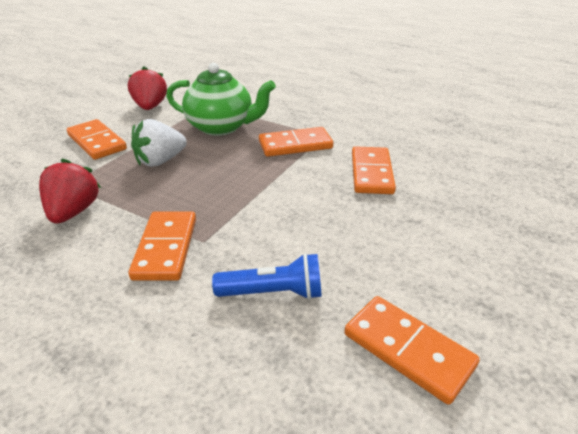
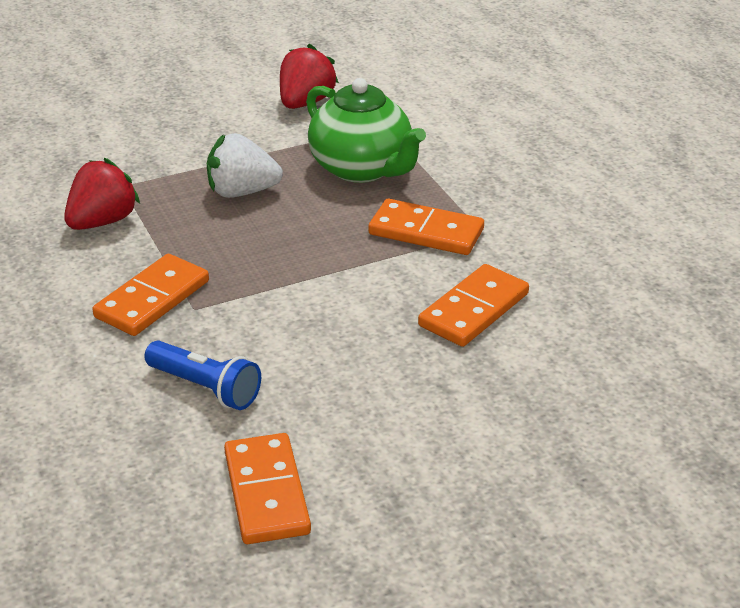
camera: 35 degrees right, 0 degrees up
(97, 142) = (196, 137): orange domino -> none

